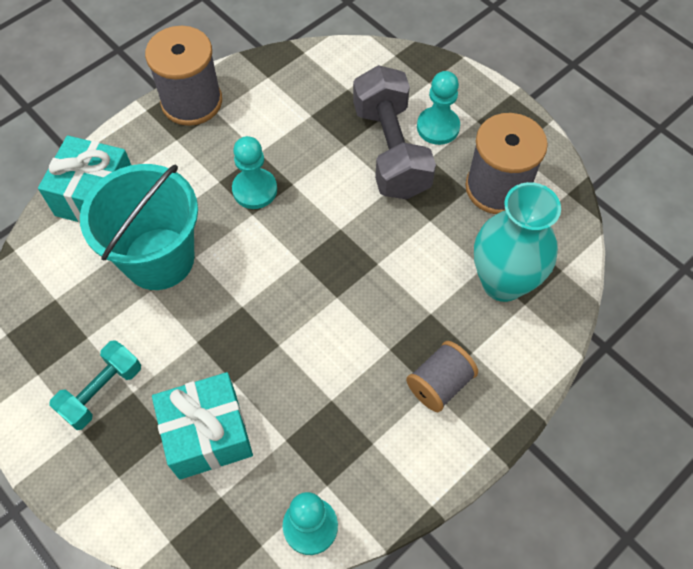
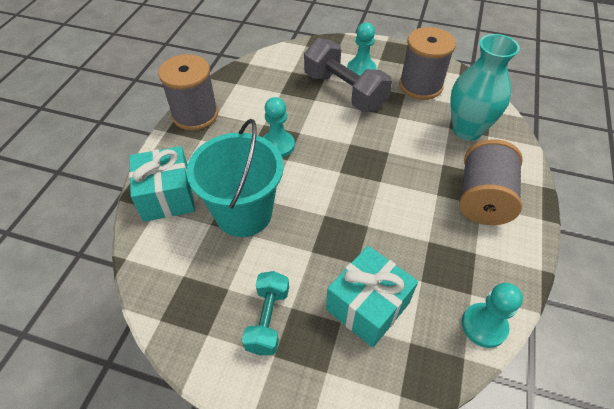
camera: 30 degrees left, 10 degrees down
(439, 384) = (482, 199): grey spool -> grey spool, size x1.61

